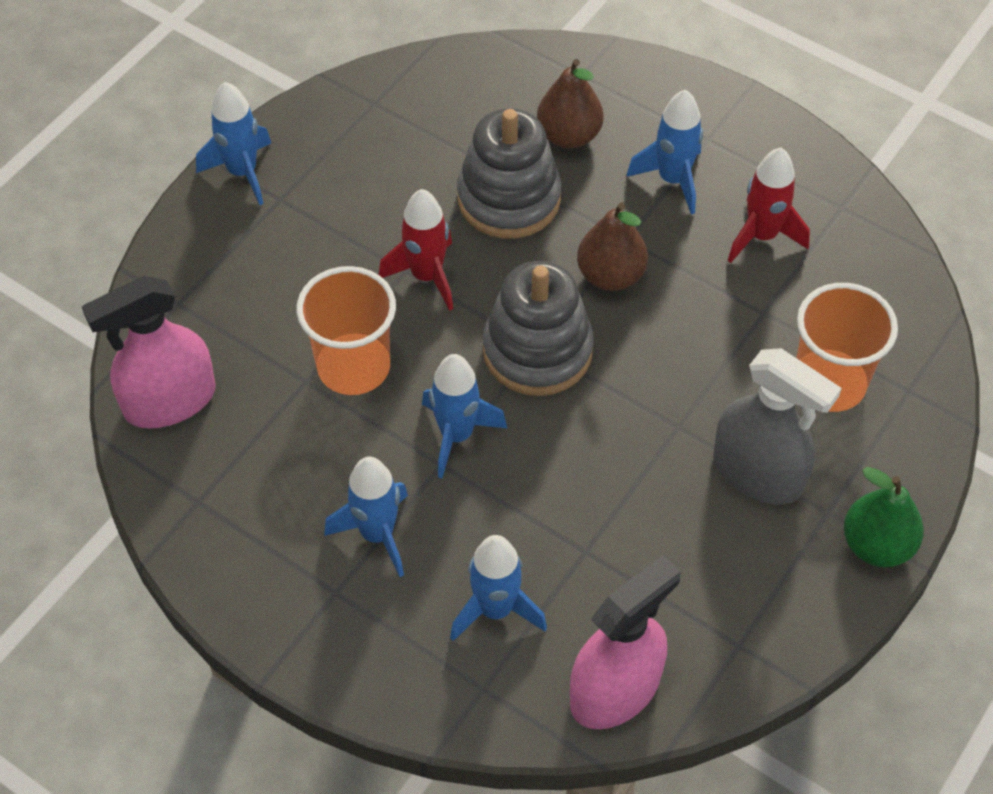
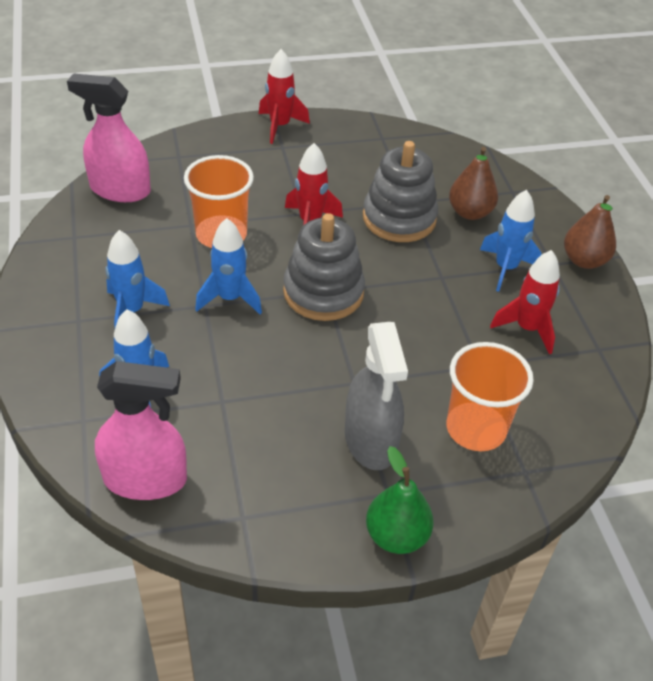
camera: 40 degrees right, 10 degrees down
(242, 172) = (280, 126): blue rocket -> red rocket
(610, 275) = (410, 287): brown pear -> brown pear (584, 260)

